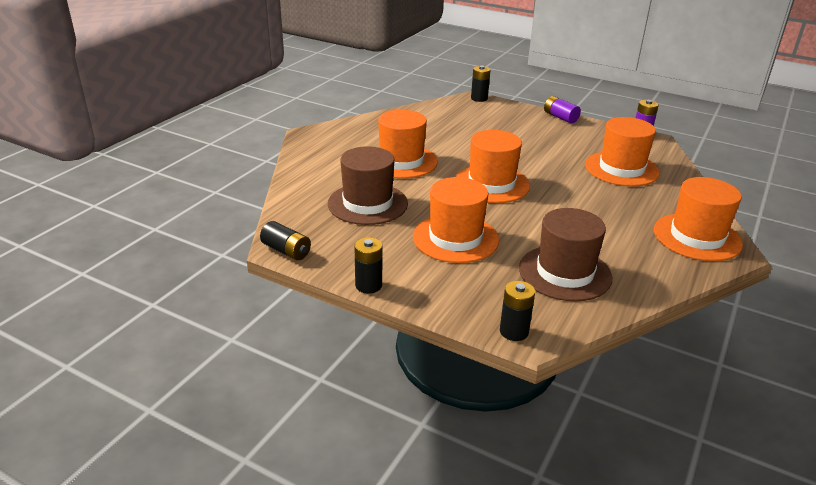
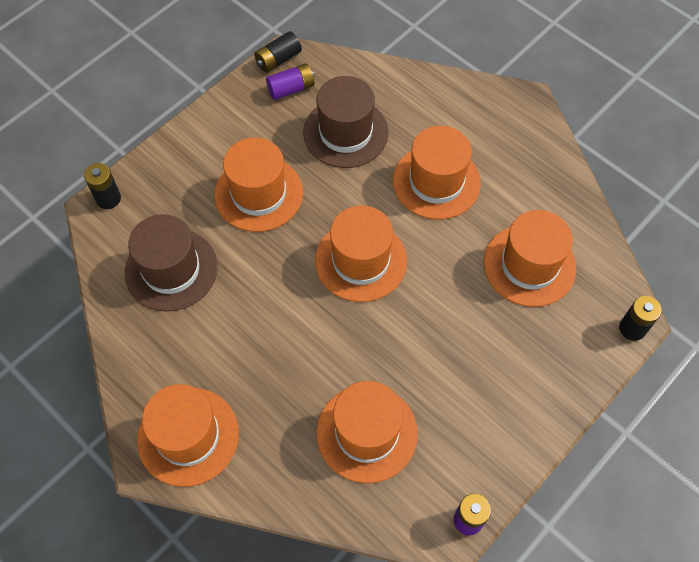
camera: 105 degrees right, 30 degrees up
(368, 285) = (207, 110): black battery -> none
(454, 127) = (529, 265): none -> orange hat
(560, 117) = (547, 423): purple battery -> purple battery (291, 88)

